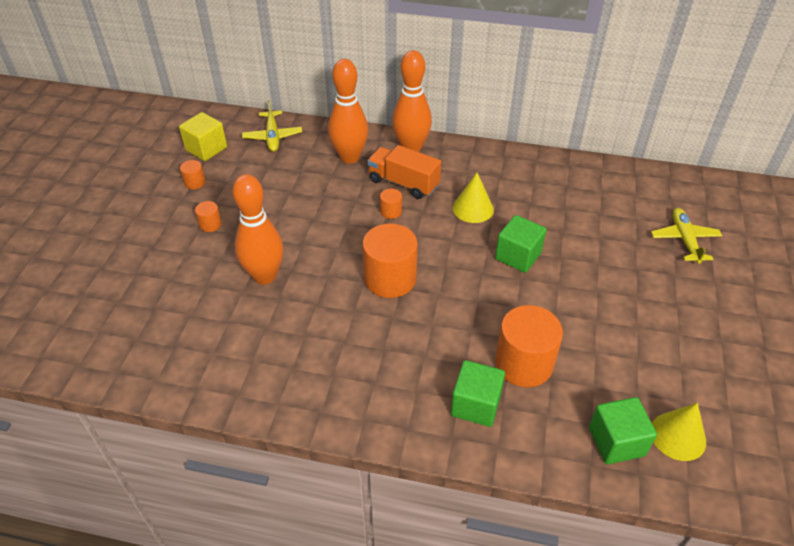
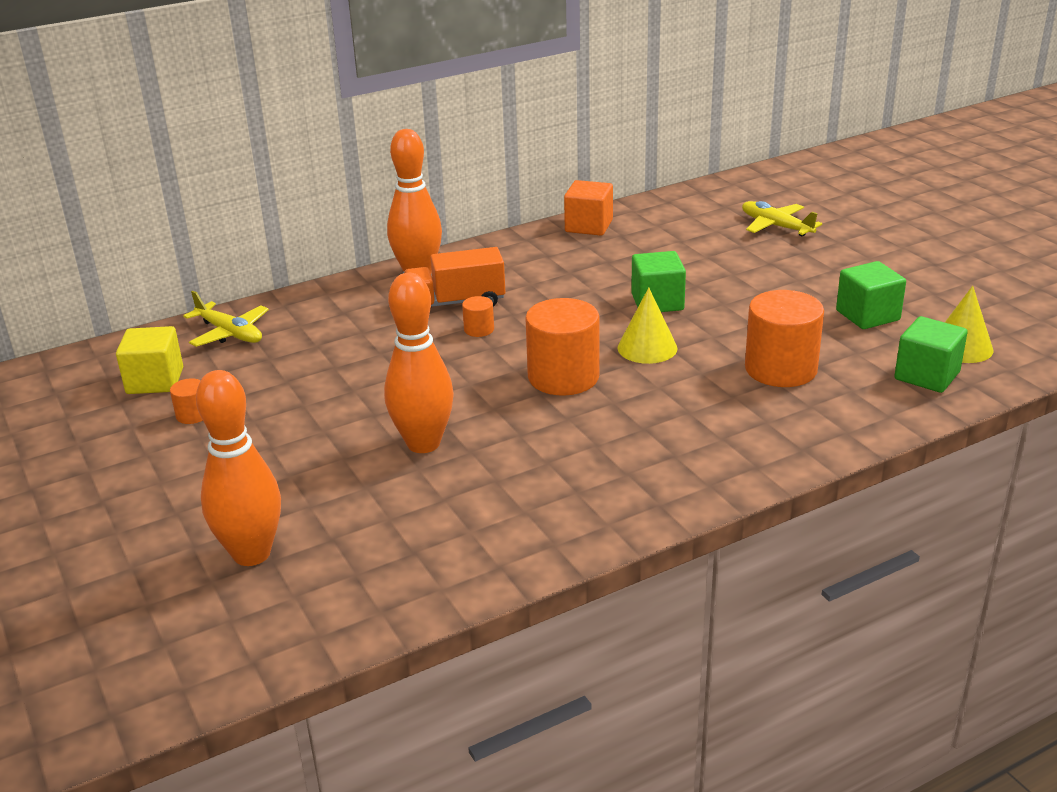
camera: 40 degrees left, 15 degrees down
(210, 224) = (280, 438): orange cylinder -> none
(349, 157) = (358, 309): orange bowling pin -> orange bowling pin (251, 554)
(473, 208) = (559, 289): yellow cone -> yellow cone (647, 348)
(475, 405) = (786, 417): green cube -> green cube (867, 315)
(555, 167) = (588, 226): none -> orange cube

